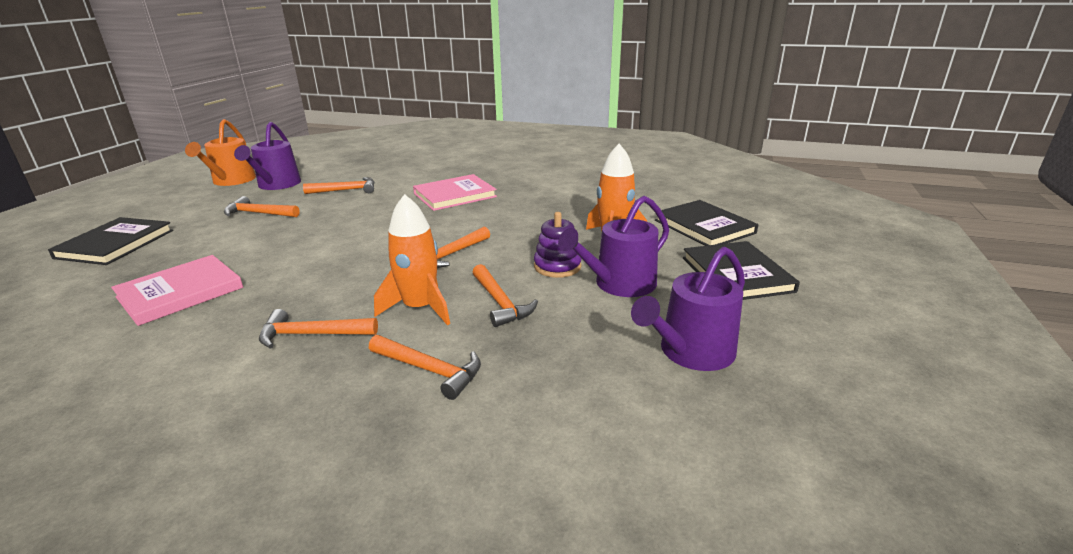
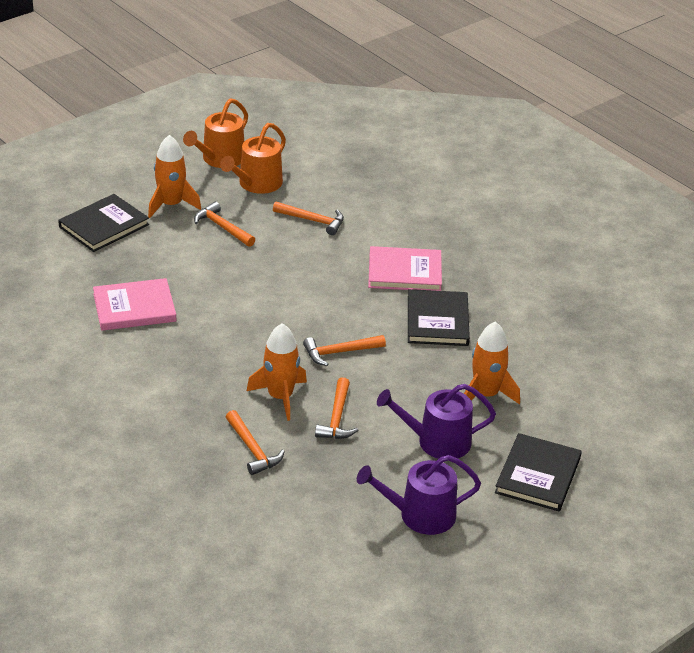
camera: 30 degrees right, 10 degrees up
(194, 214) = (171, 205): none -> orange rocket
(277, 185) = (257, 184): purple watering can -> orange watering can
(312, 334) = (200, 388): orange hammer -> none
(557, 266) = (410, 403): purple stacking toy -> none
(704, 227) = (583, 416): black book -> black book (437, 321)

